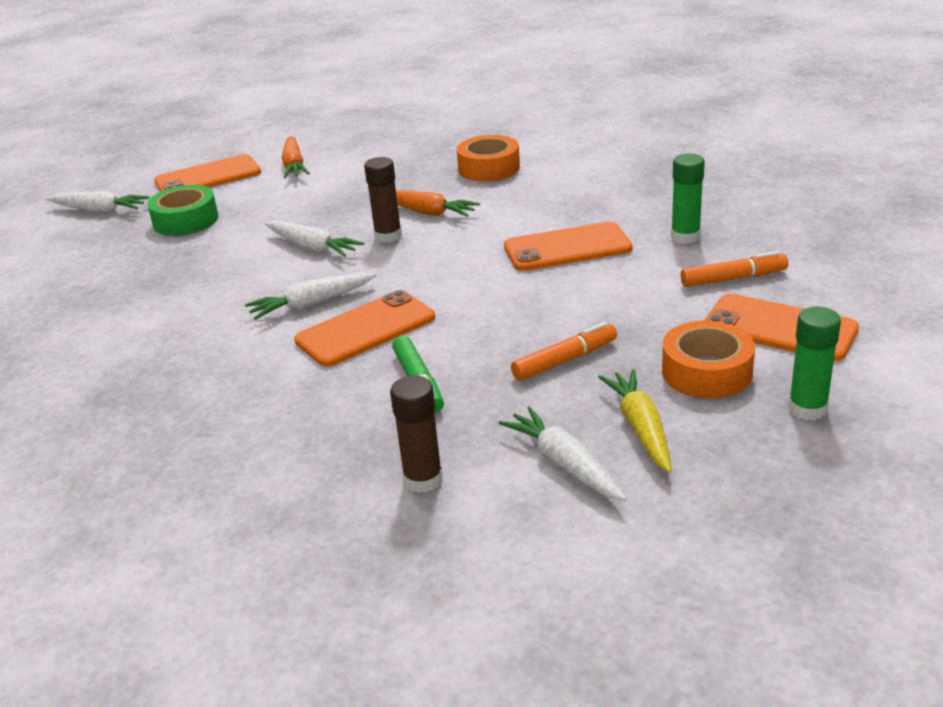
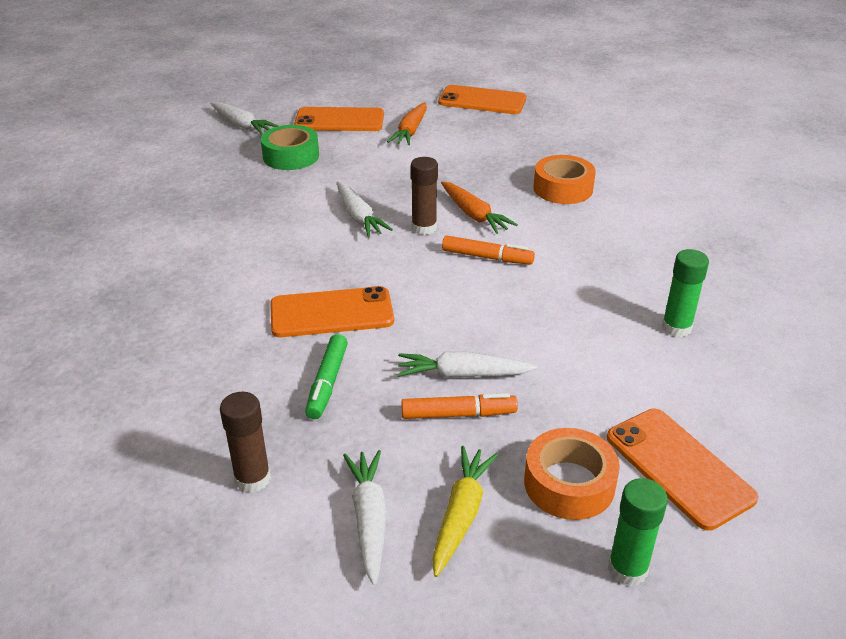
camera: 25 degrees right, 5 degrees up
(312, 304) = (313, 271): white carrot -> white carrot (463, 375)
(567, 248) = (559, 298): orange phone -> orange phone (482, 101)
(733, 279) = (682, 393): orange marker -> orange marker (487, 257)

